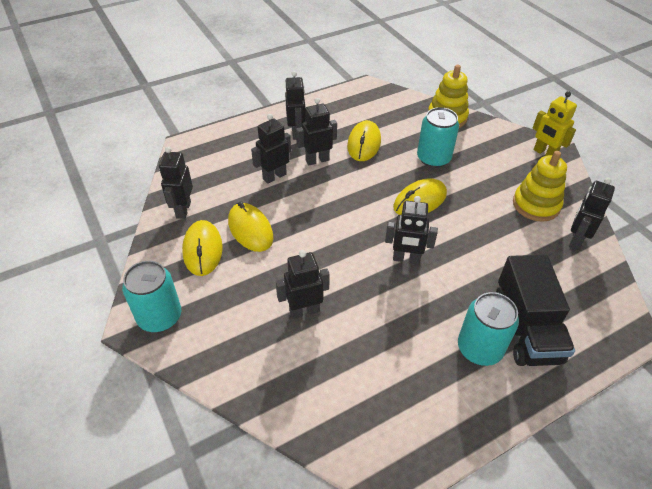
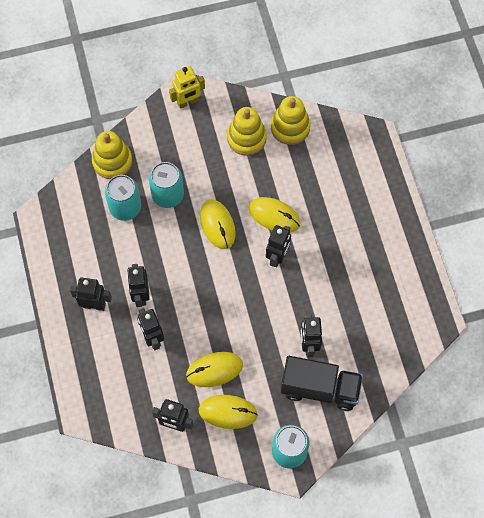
camera: 75 degrees left, 20 degrees up
(364, 143) = (129, 248): yellow mouse -> yellow mouse (274, 216)
(479, 348) = (367, 236): turquoise can -> turquoise can (125, 207)
(526, 328) = (358, 199): black truck -> black truck (320, 388)
(576, 240) = (290, 127): black robot -> yellow stacking toy

